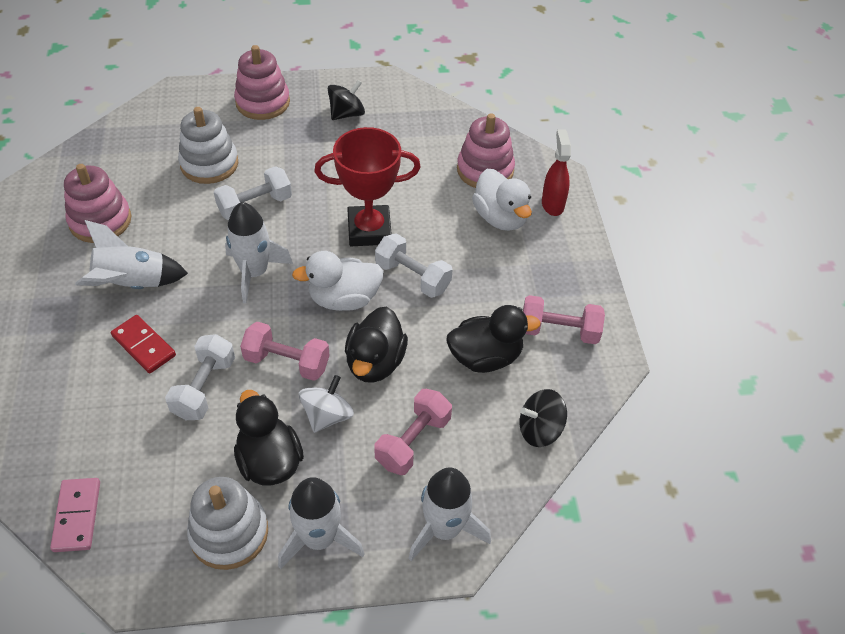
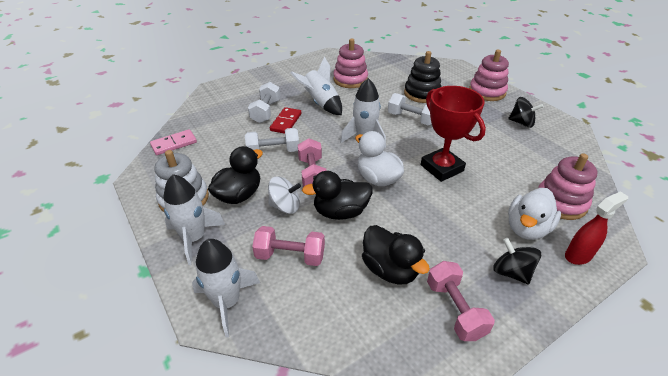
camera: 65 degrees right, 10 degrees down
(209, 164) = (422, 93): white stacking toy -> black stacking toy
(413, 277) = (425, 202): white dumbbell -> white dumbbell (266, 111)
(540, 429) = (348, 332): black spinning top -> black spinning top (511, 272)

